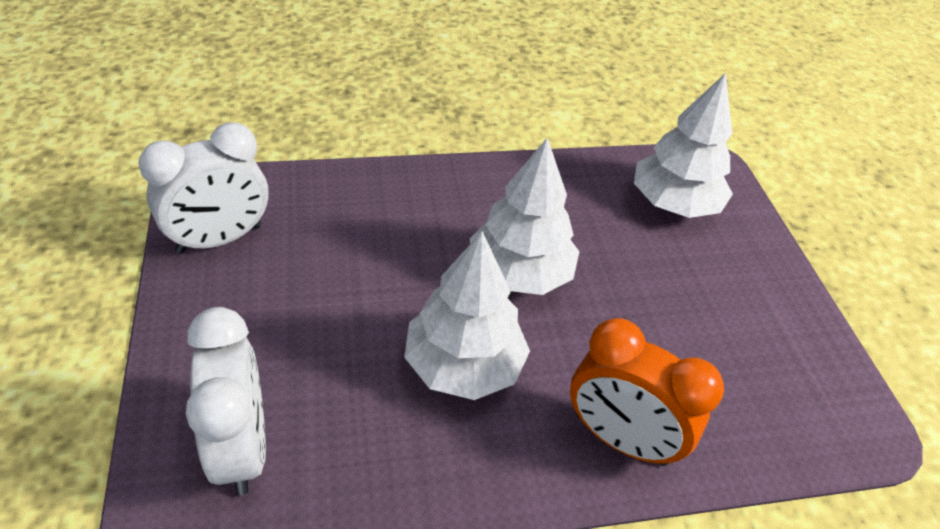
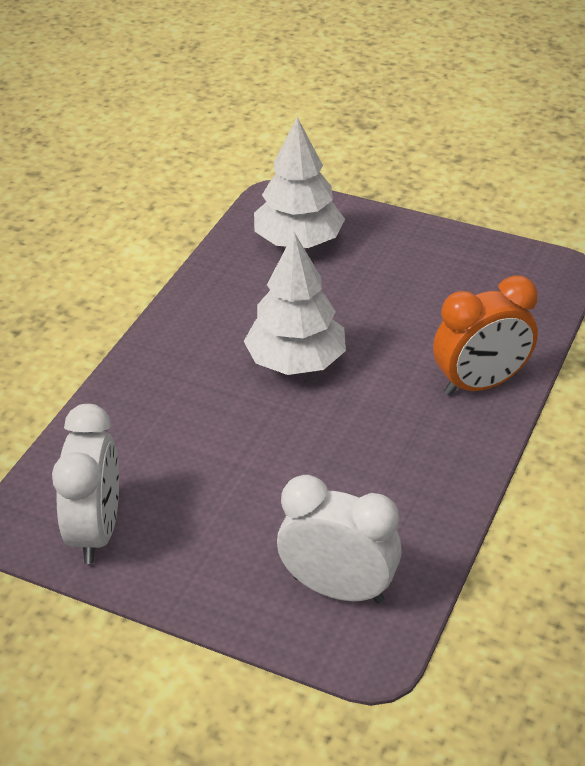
camera: 50 degrees left, 5 degrees down
(463, 365) = (359, 434): white tree -> none

